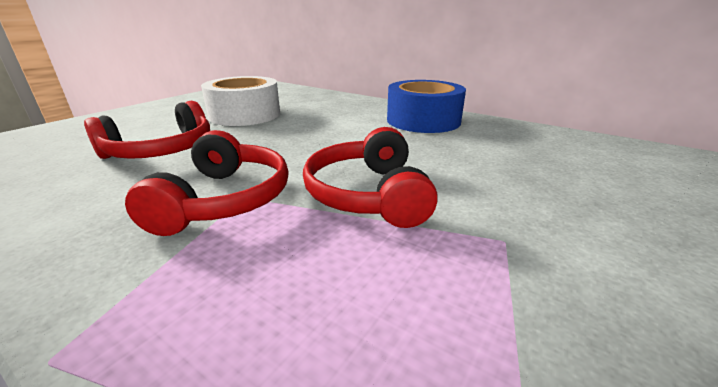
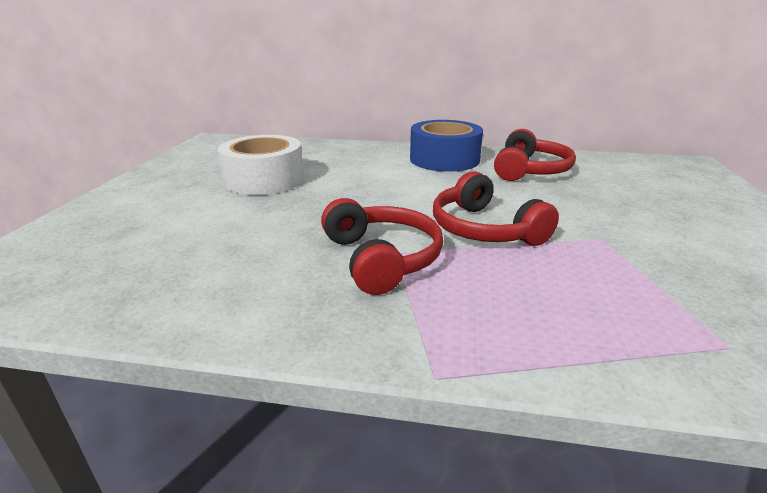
camera: 25 degrees left, 0 degrees up
(161, 150) = (242, 232): red headphones -> red headphones (529, 170)

